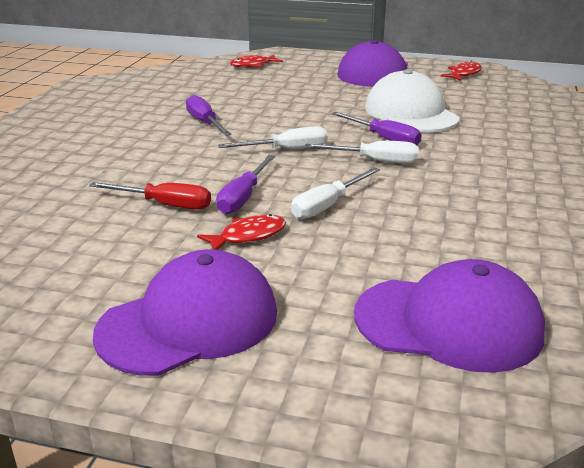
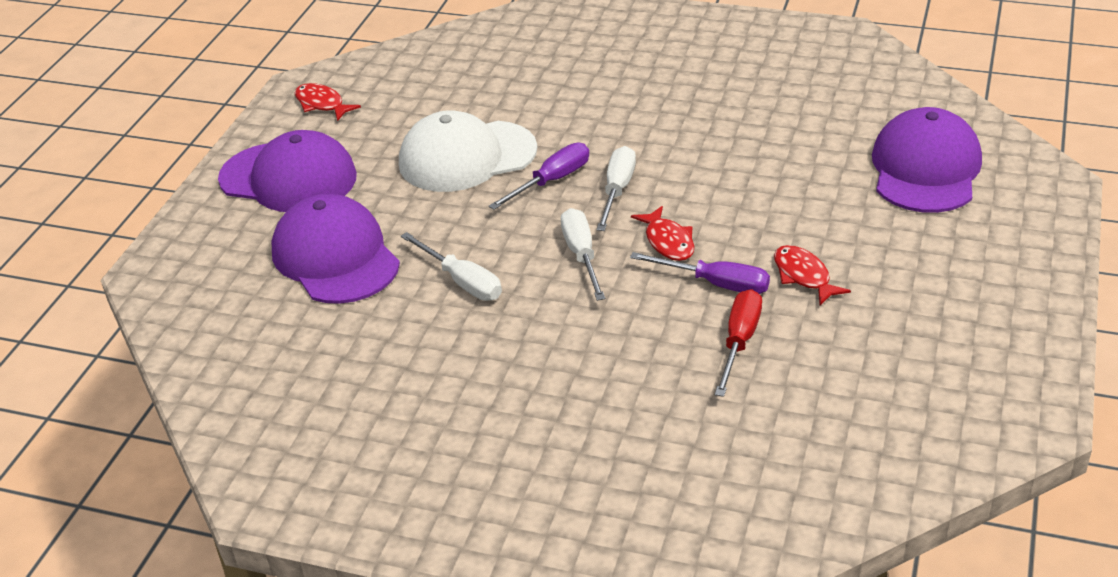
camera: 85 degrees left, 10 degrees up
(189, 322) = (959, 302): purple cap -> purple cap (335, 257)
(205, 123) = (479, 332): purple screwdriver -> none
(253, 65) = (213, 300): red fish -> red fish (668, 241)
(327, 205) = (731, 225): white screwdriver -> white screwdriver (462, 281)

